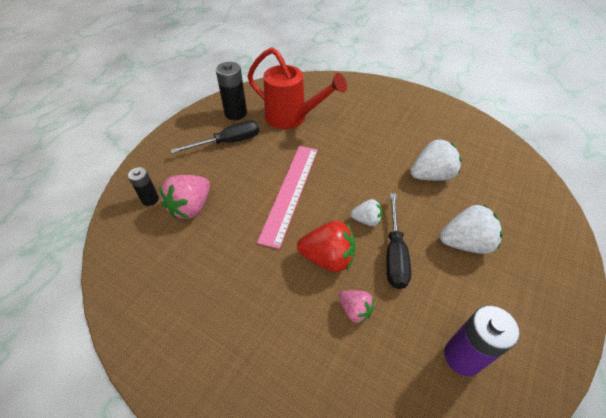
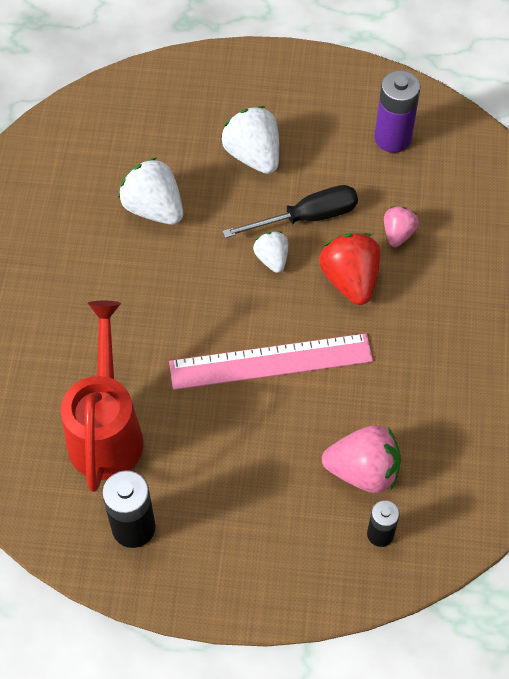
camera: 115 degrees left, 10 degrees up
(228, 142) = (212, 497): black screwdriver -> none

